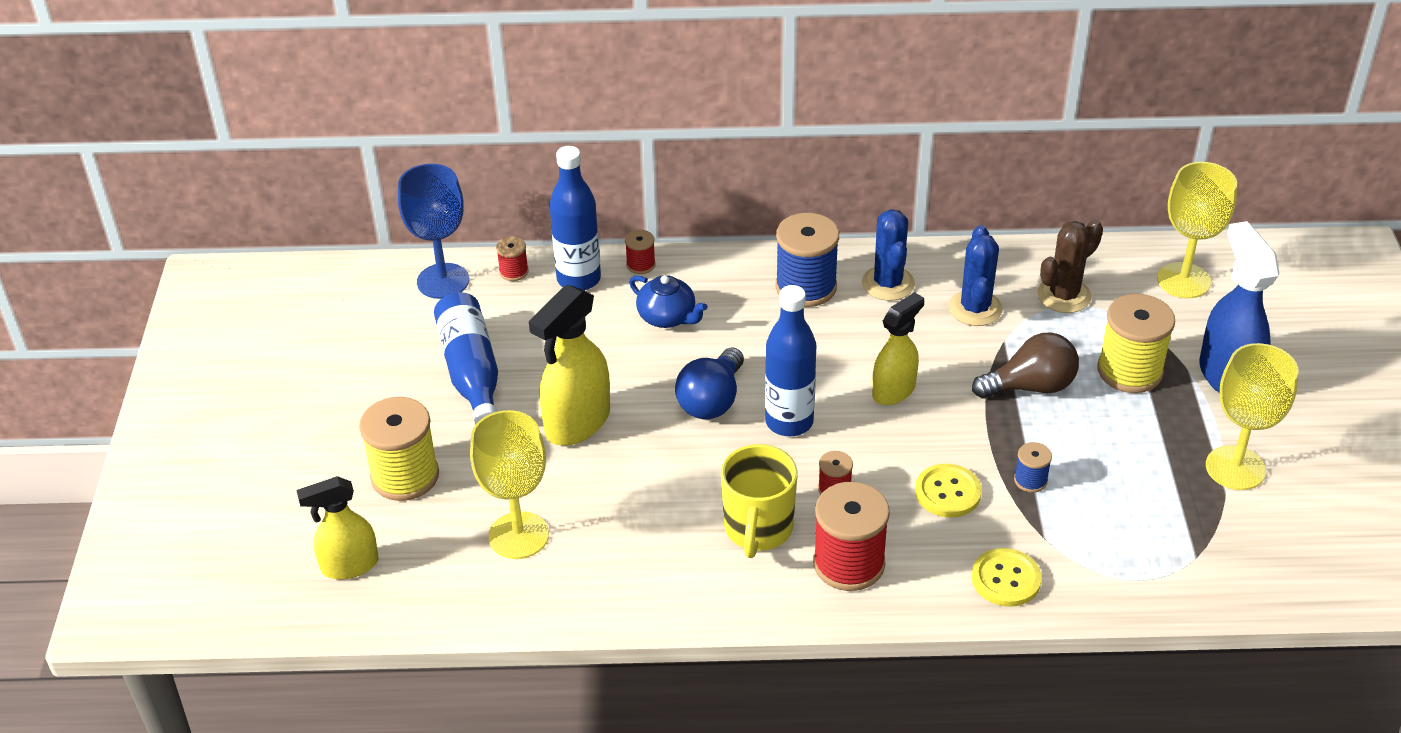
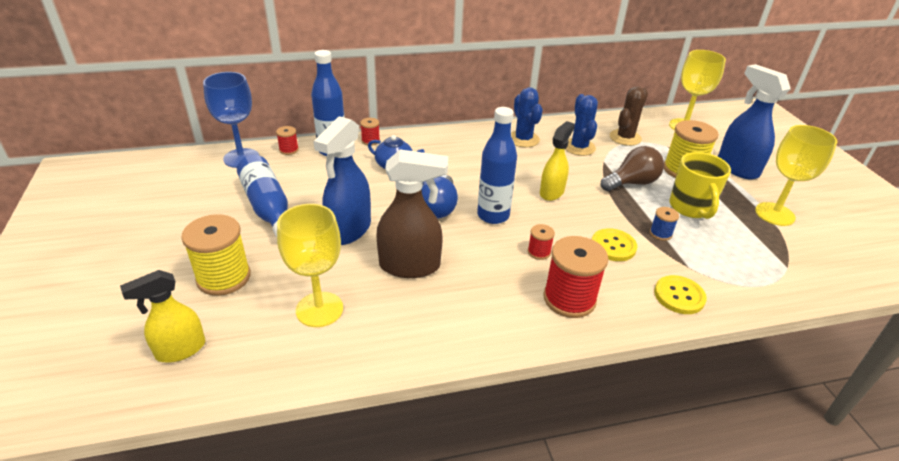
camera: 15 degrees left, 5 degrees down
(577, 423) = (349, 230): yellow spray bottle -> blue spray bottle
(648, 489) = (410, 266): none -> brown spray bottle
(758, 530) = (497, 284): yellow mug -> yellow mug (691, 208)
(806, 287) = (476, 144): blue spool -> none

